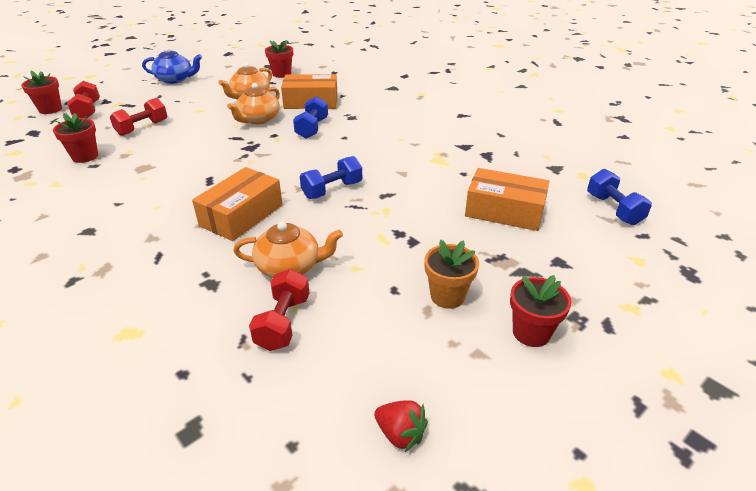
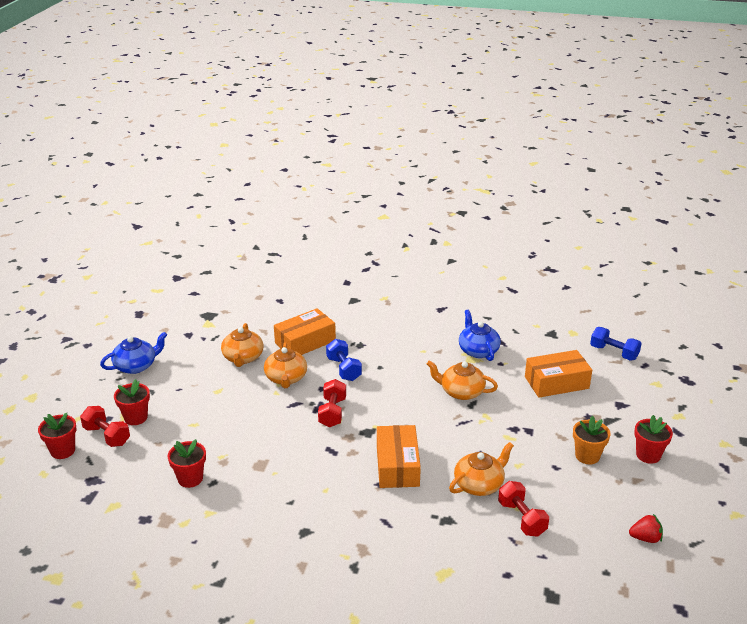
camera: 35 degrees left, 5 degrees down
(142, 128) = (194, 430): red dumbbell -> red dumbbell (332, 412)
(281, 74) = (234, 320): red flower pot -> red flower pot (136, 417)
(332, 190) = (432, 417): blue dumbbell -> none
(390, 181) = (461, 392): none -> orange teapot
(454, 155) = (478, 350): none -> blue teapot

